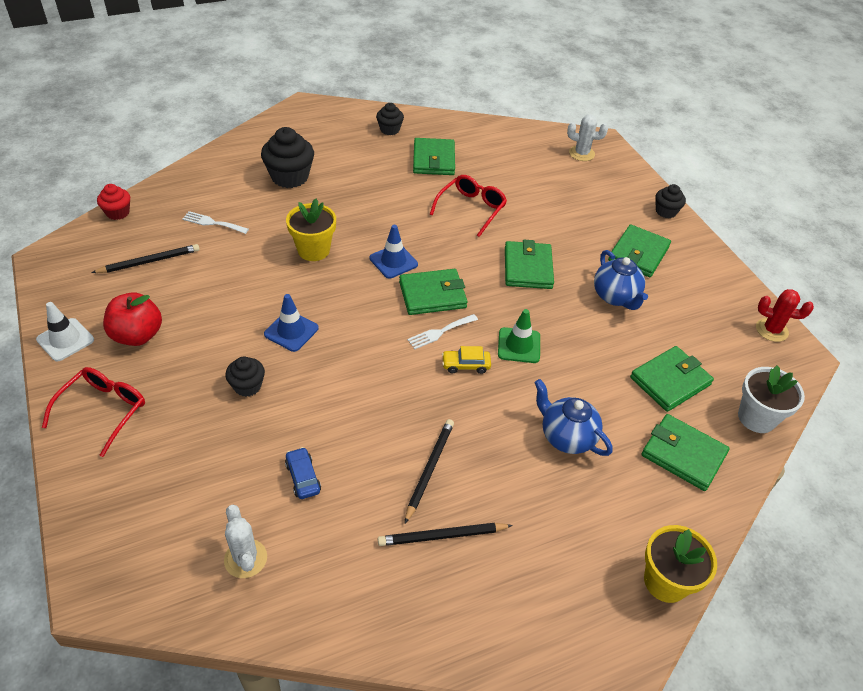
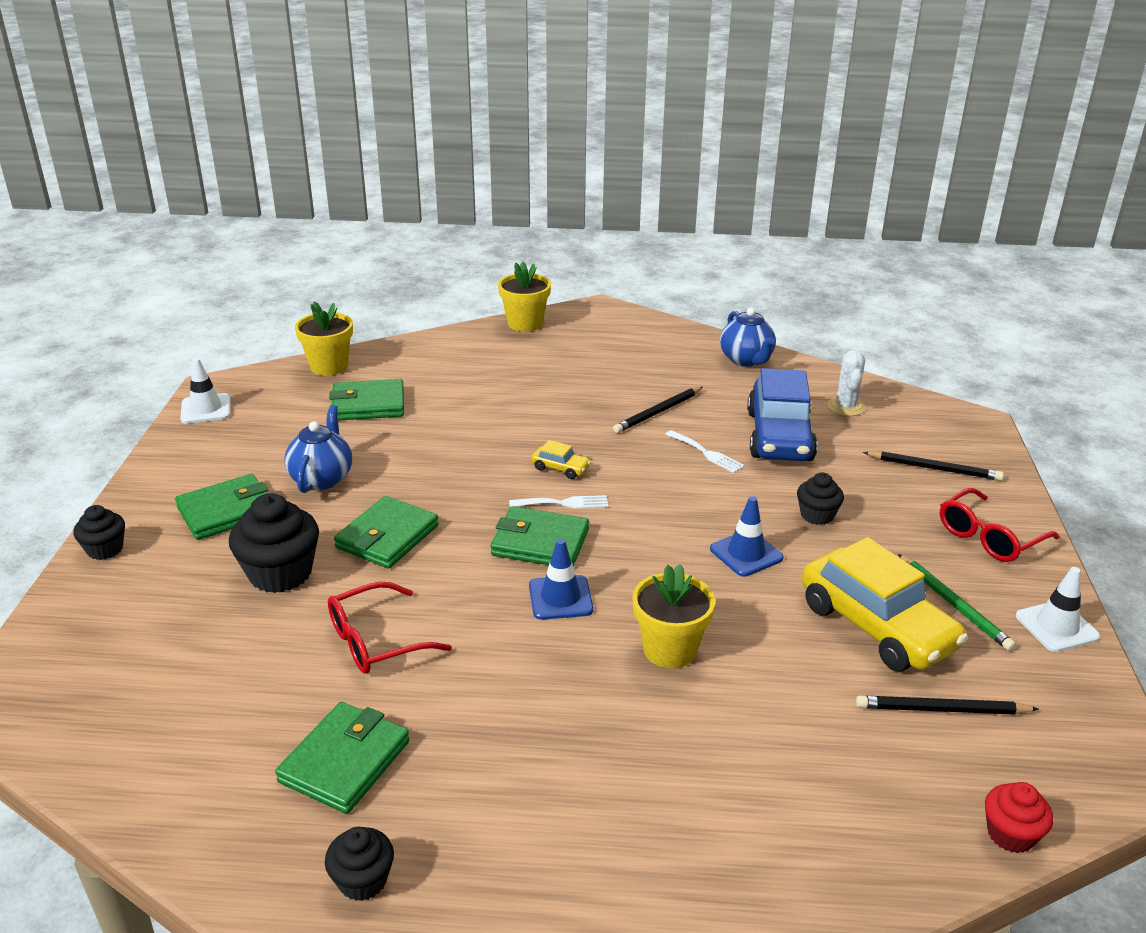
camera: 150 degrees left, 15 degrees down
(137, 335) = (954, 604): red apple -> green pencil
(191, 302) = (876, 626): none -> yellow car
(212, 223) = (825, 752): white fork -> white fork (706, 453)
(290, 177) = (648, 813): black cupcake -> black cupcake (280, 573)
(303, 477) = (779, 436): blue car -> blue car, size x2.38
(442, 536) = (674, 378): black pencil -> black pencil (934, 468)
(519, 345) = (486, 468): green traffic cone -> none
(566, 437) = (513, 399): blue teapot -> blue teapot (746, 360)
(581, 153) = (73, 684): white cactus -> none
(683, 454) = (426, 365): green wallet -> none
(756, 418) = (329, 366): white flower pot -> yellow flower pot
(771, 330) = (206, 409): red cactus -> white traffic cone

